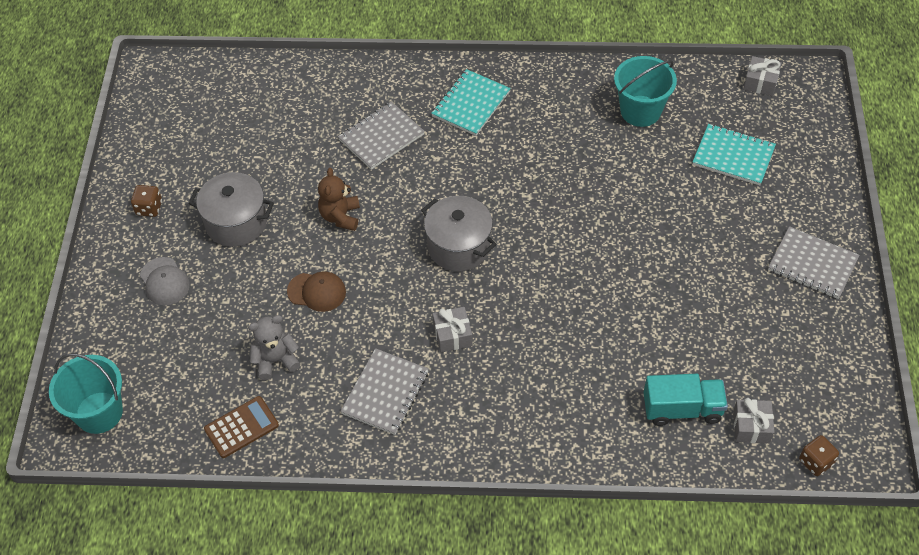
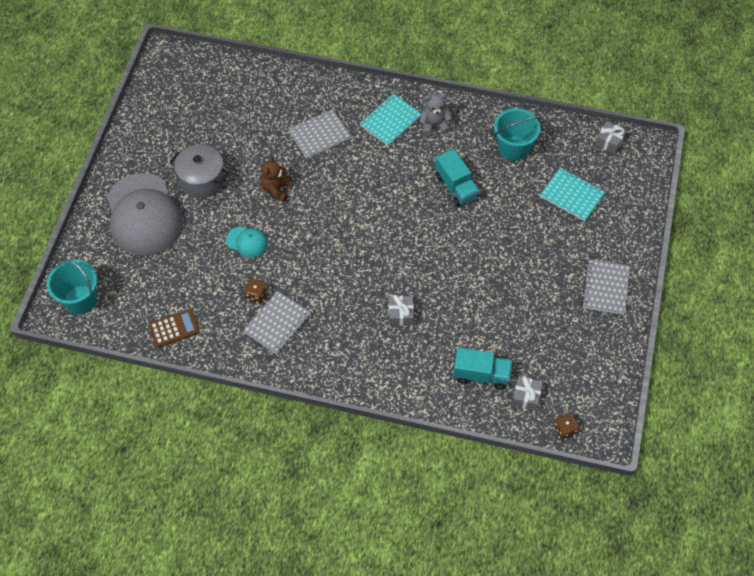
camera: 10 degrees right, 5 degrees up
(149, 208) = (144, 158): brown dice -> brown dice (256, 295)
(164, 281) = (143, 214): grey cap -> grey cap, size x2.30
(275, 360) = (207, 286): grey teddy bear -> grey teddy bear (434, 125)
(317, 292) = (247, 242): brown cap -> turquoise cap
(452, 335) = (334, 291): grey gift -> grey gift (400, 314)
(459, 246) = (354, 227): grey pot -> none
(580, 172) = (456, 187): none -> turquoise truck
(812, 264) = (605, 288): grey notebook -> grey notebook turned 60 degrees clockwise

